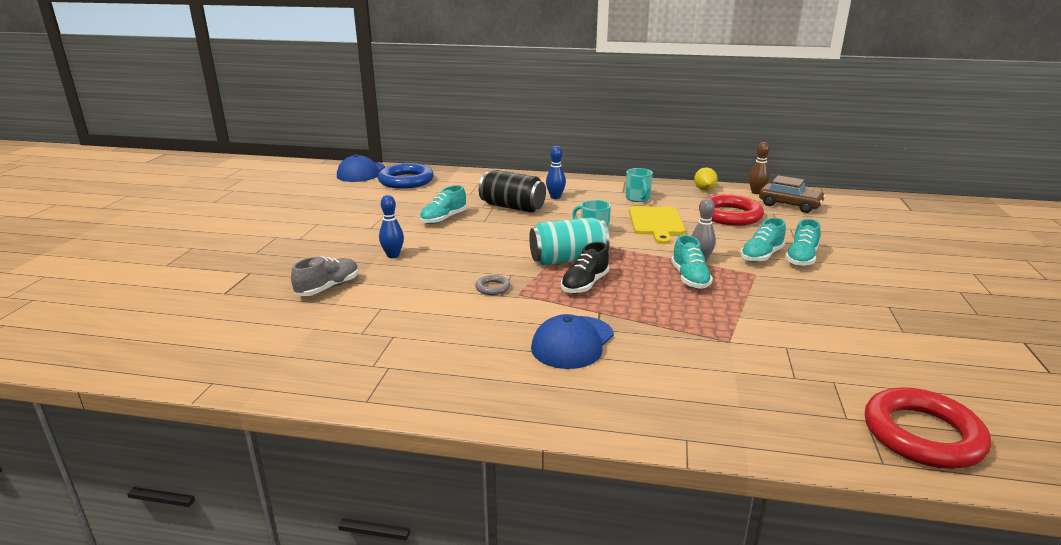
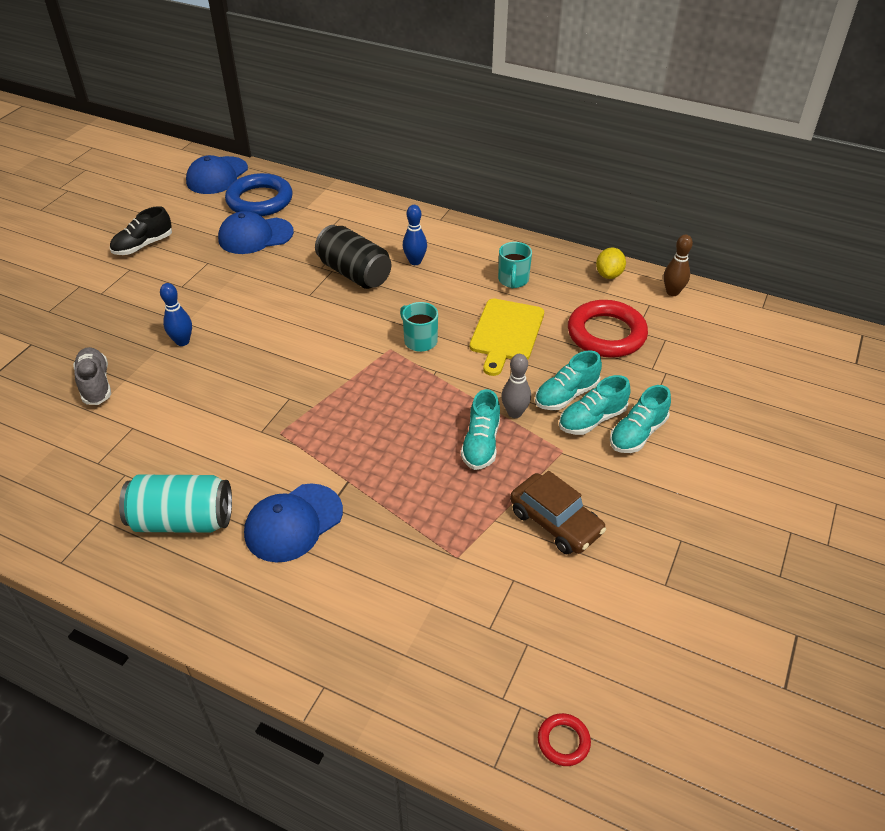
camera: 15 degrees right, 20 degrees up
(328, 288) = (95, 384): grey shoe -> grey shoe turned 75 degrees counterclockwise
(415, 197) = (255, 236): none -> blue cap
(443, 219) = (266, 283): turquoise shoe -> turquoise shoe (566, 395)
(493, 288) = (258, 417): grey ring -> none
(568, 260) = (364, 384): turquoise can -> turquoise can (183, 520)
(584, 285) = (358, 431): black shoe -> black shoe (143, 245)
(789, 205) = (698, 326): brown car -> brown car (555, 522)
(922, 435) = (563, 741): red ring -> red ring, size x0.45

